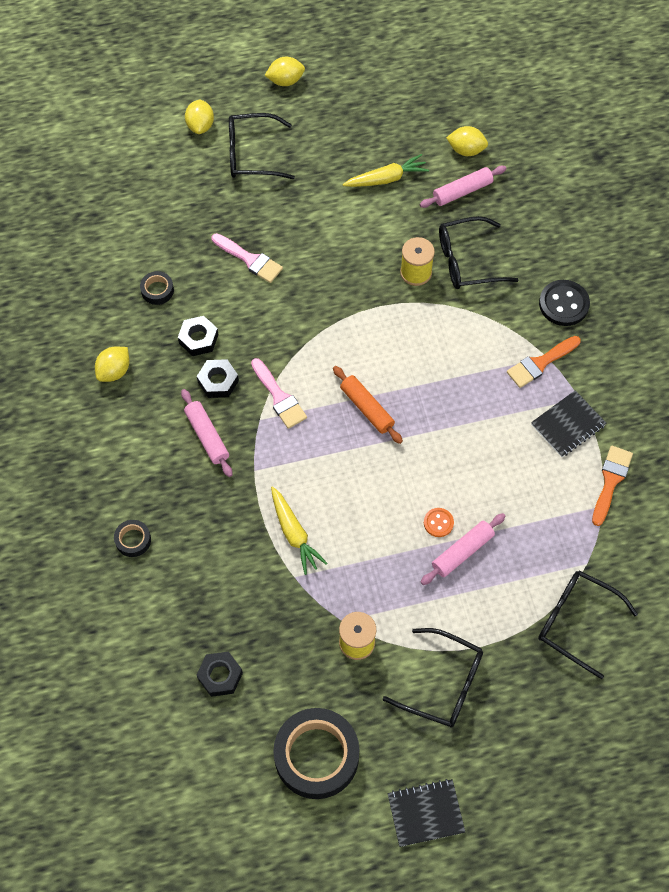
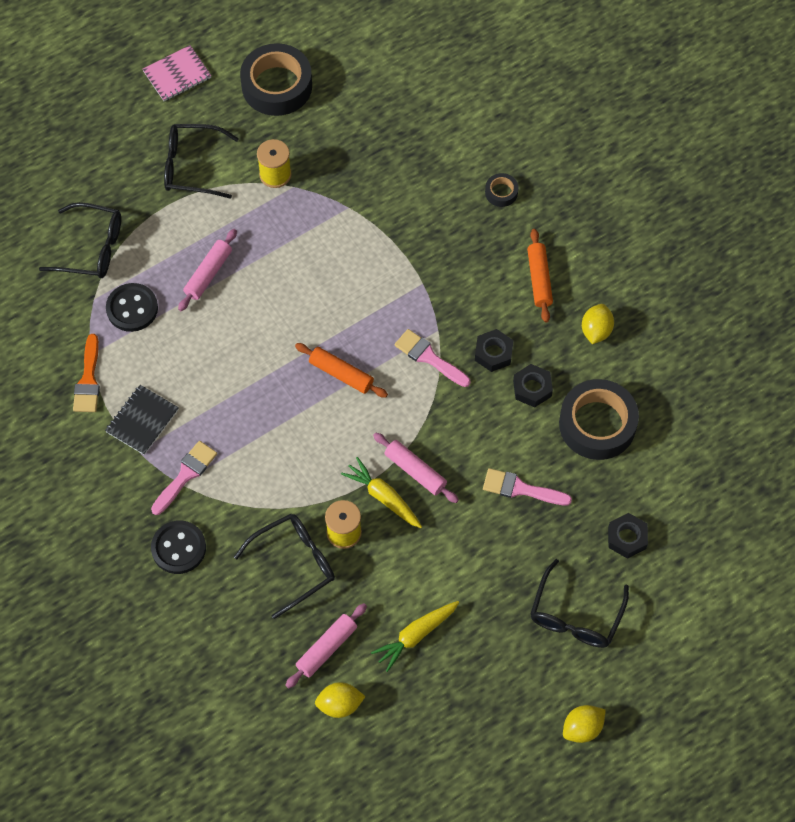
camera: 160 degrees right, 0 degrees up
(141, 437) = (539, 279): none -> orange rolling pin
(157, 290) = (597, 424): black tape -> black tape, size x2.21
(200, 126) = (649, 632): yellow lemon -> none
(207, 436) = (479, 300): pink rolling pin -> pink rolling pin (415, 471)
(220, 676) = (378, 116): black nut -> black nut (627, 538)
(252, 154) = (575, 615): black glasses -> black glasses turned 135 degrees clockwise
(294, 534) = (363, 242): yellow carrot -> yellow carrot (383, 497)
(425, 813) = (177, 75): black notebook -> pink notebook
(438, 523) = (238, 291): orange button -> none
(540, 363) = (186, 475): orange brush -> pink brush
(550, 540) = (132, 308): none -> black button

